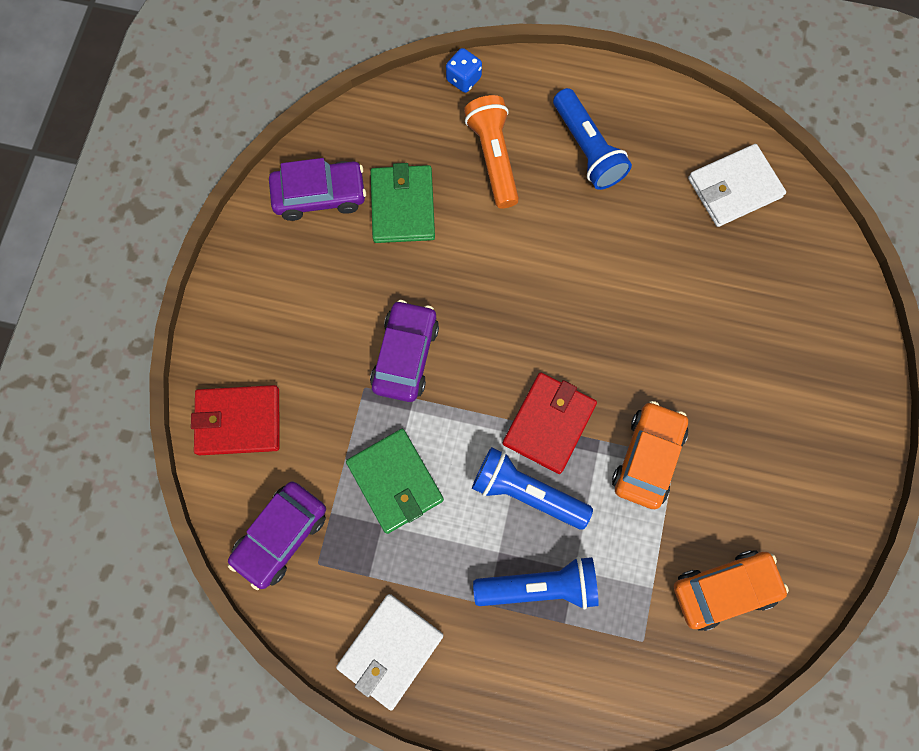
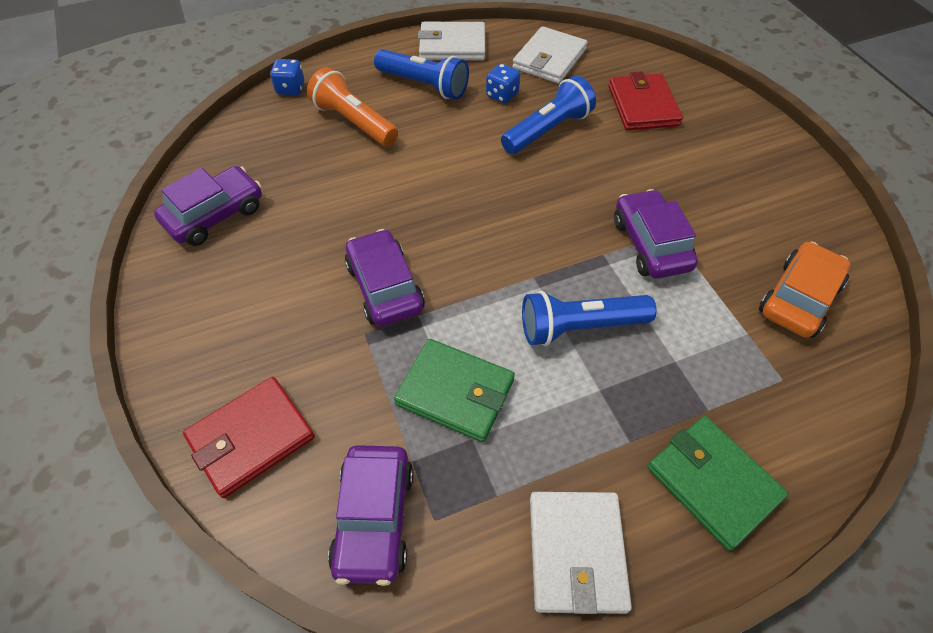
camera: 35 degrees left, 20 degrees down
(402, 206) = (299, 186): green wallet -> green wallet (713, 483)
(539, 586) = (659, 394): blue flashlight -> blue flashlight (548, 130)
(548, 423) = (552, 266): red wallet -> red wallet (642, 106)
(647, 457) = (650, 244): orange car -> purple car
(651, 207) = (502, 95): none -> blue dice
(652, 110) = (452, 45): none -> white wallet

